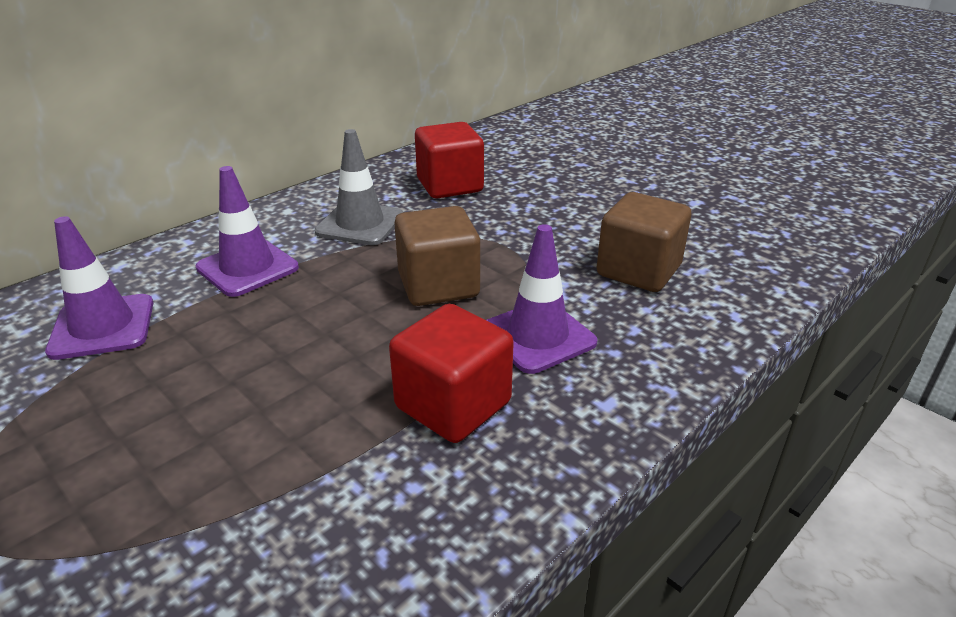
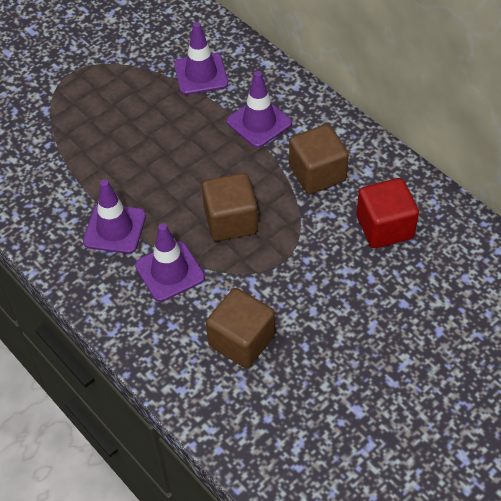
camera: 95 degrees right, 20 degrees up
(360, 224) = (317, 174): grey traffic cone -> brown cube
(453, 405) = (115, 229): red cube -> purple traffic cone

